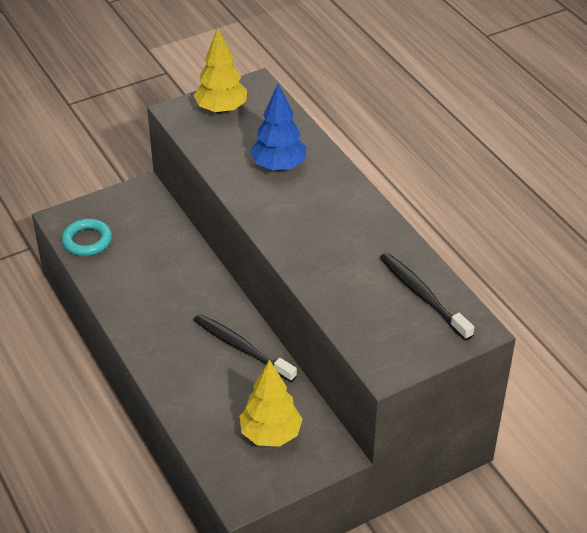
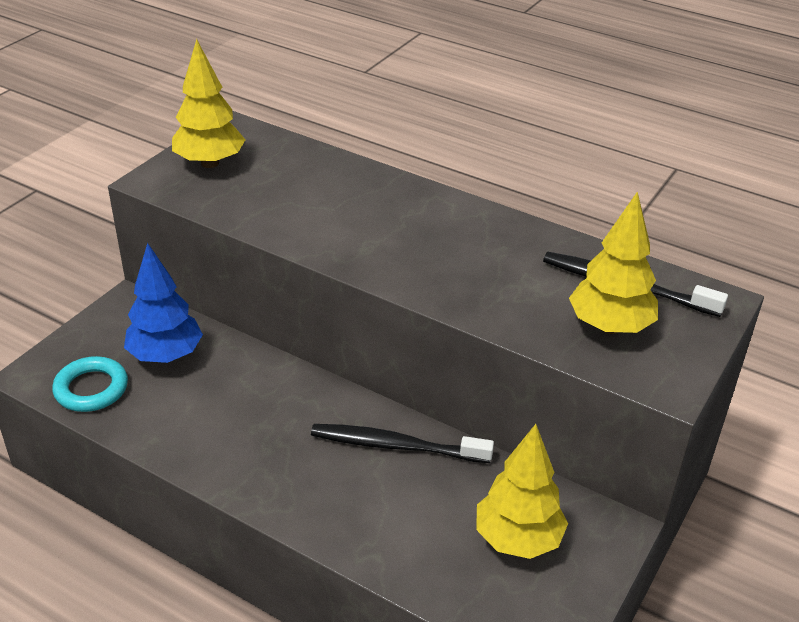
camera: 30 degrees left, 5 degrees down
(278, 166) = (333, 202): blue tree -> blue tree (166, 356)
(384, 319) = (610, 327): none -> yellow tree

